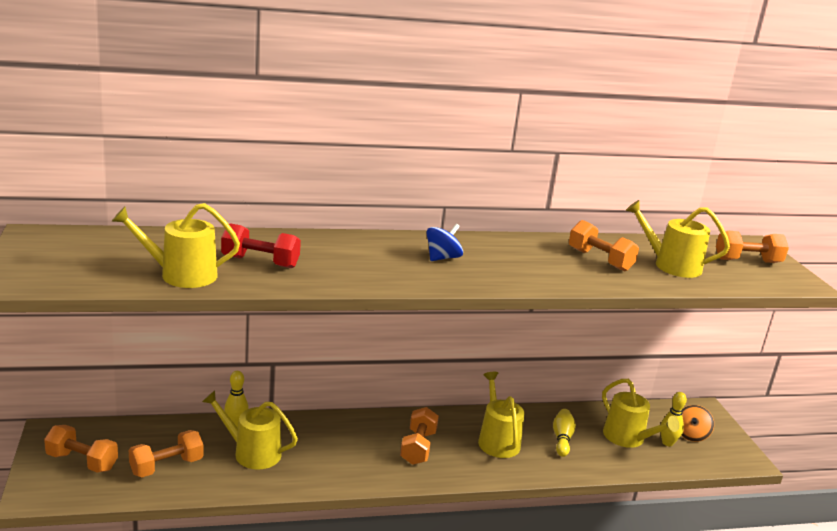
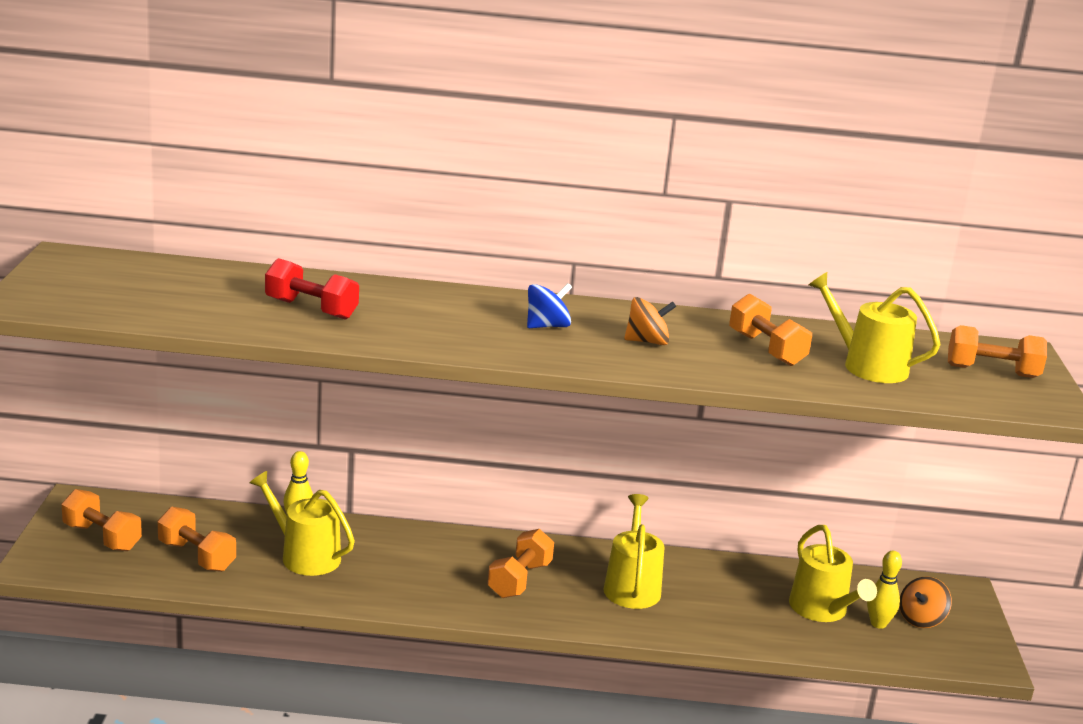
camera: 15 degrees right, 0 degrees up
(166, 466) = (196, 556): orange dumbbell -> orange dumbbell turned 60 degrees clockwise
(181, 275) = (209, 314): yellow watering can -> none
(518, 263) = (647, 341): none -> orange spinning top
(562, 439) = (724, 598): yellow bowling pin -> none

